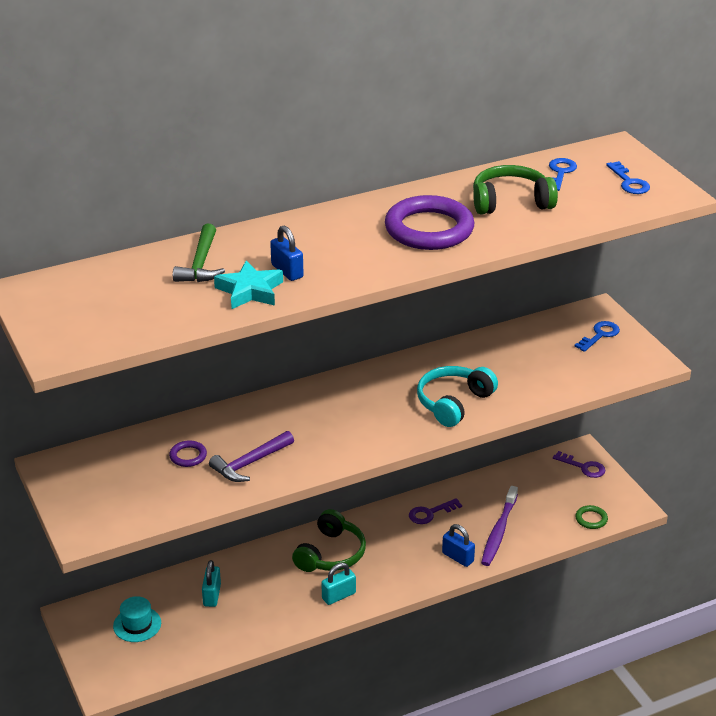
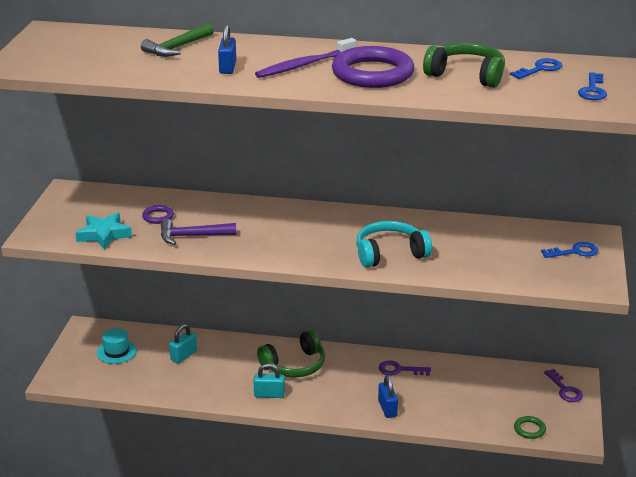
camera: 35 degrees right, 5 degrees down
(250, 291) = (184, 71): turquoise star -> turquoise star (104, 234)
(498, 531) = (440, 405): purple toothbrush -> purple toothbrush (304, 65)

